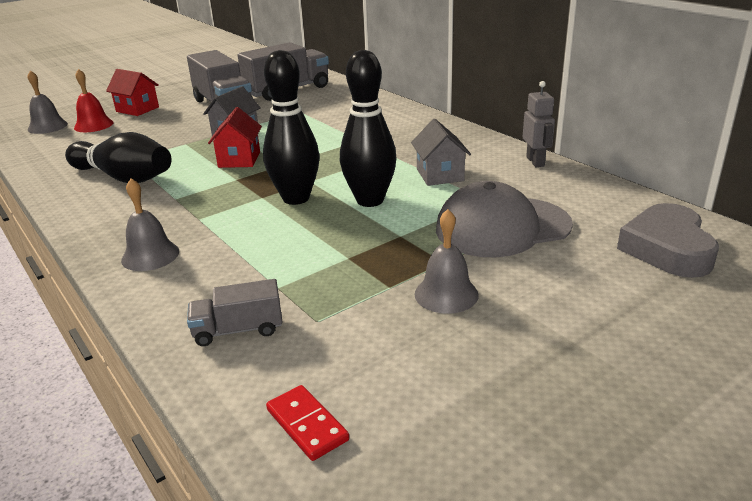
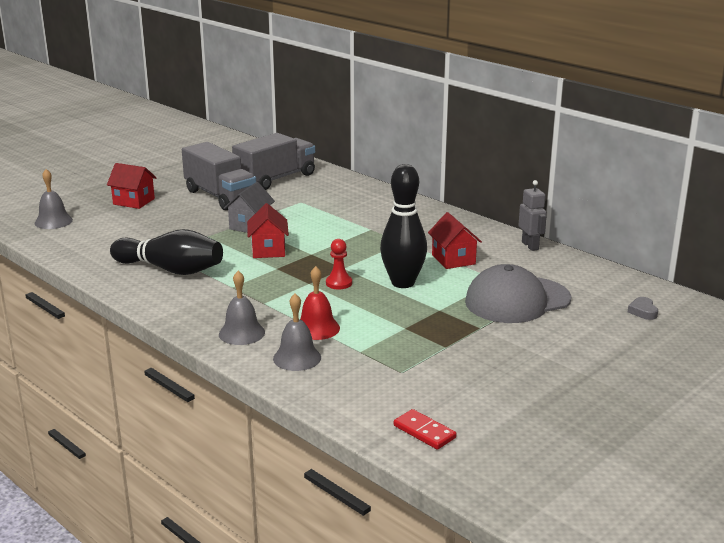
camera: 10 degrees left, 5 degrees down
(93, 125) = (101, 219): red bell -> red bell (317, 328)
(238, 330) = (345, 381): grey truck -> none
(296, 198) = (339, 283): black bowling pin -> red pawn
(440, 175) = (453, 259): grey house -> red house
(446, 294) = (489, 350): grey bell -> grey bell (297, 358)
(667, 249) = (643, 311): grey heart -> grey heart, size x0.43

